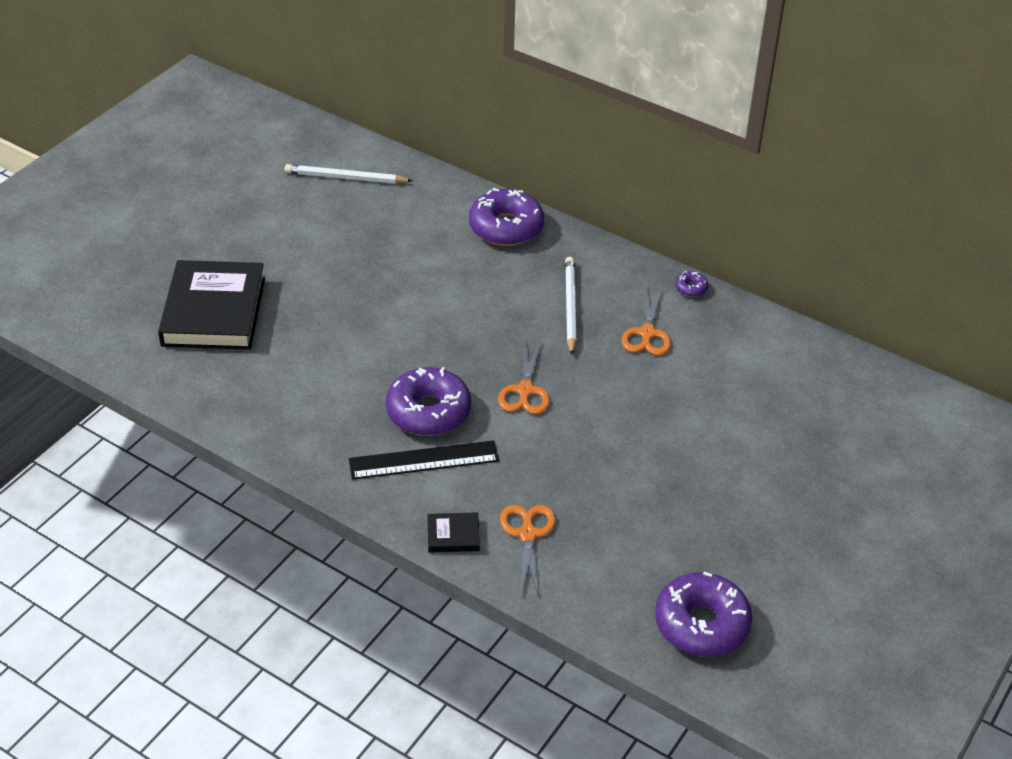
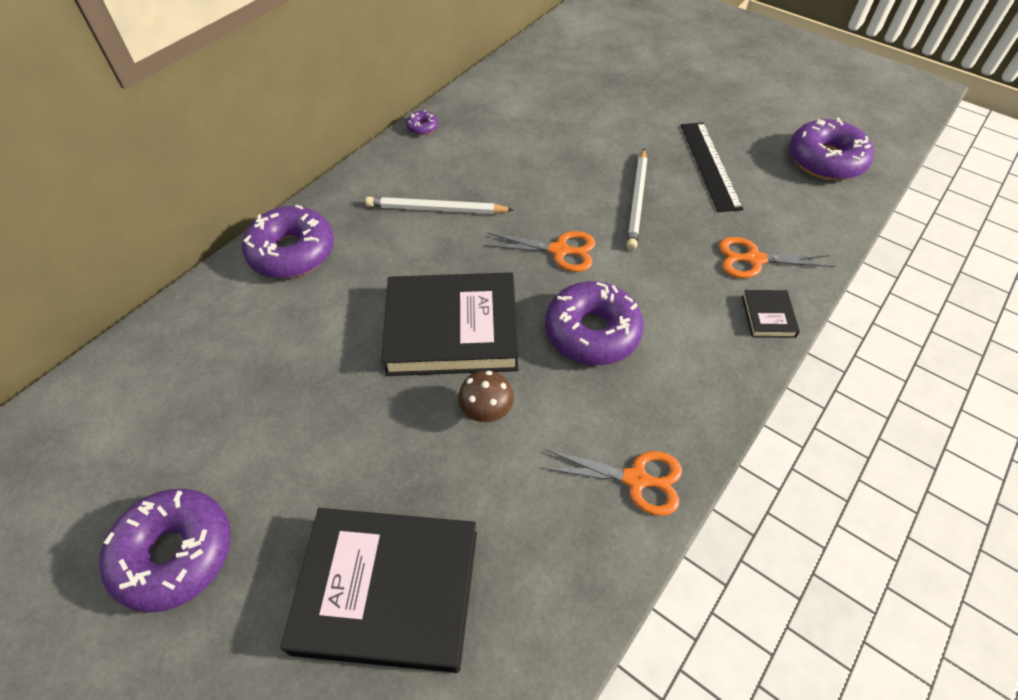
camera: 85 degrees left, 10 degrees up
(245, 218) = (175, 554): none -> purple donut
(345, 178) = (130, 415): white pencil -> white pencil (637, 201)
(348, 350) = (486, 411): none -> brown mushroom
(424, 460) = (667, 338): black ruler -> black ruler (709, 165)
(427, 326) = (452, 329): none -> black book
(647, 333) = (482, 160): orange scissors -> orange scissors (636, 479)

